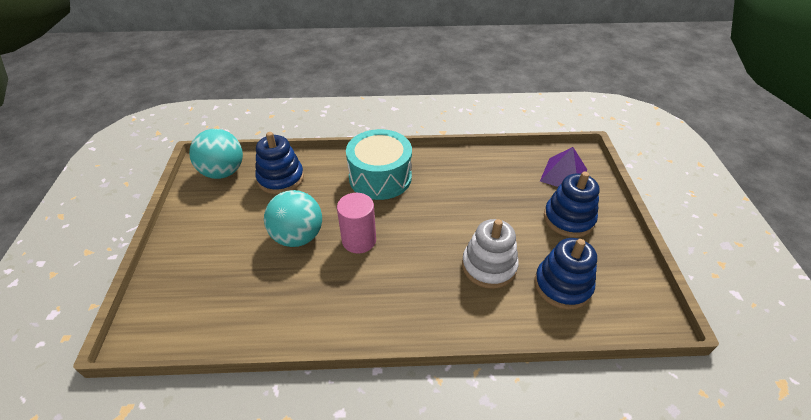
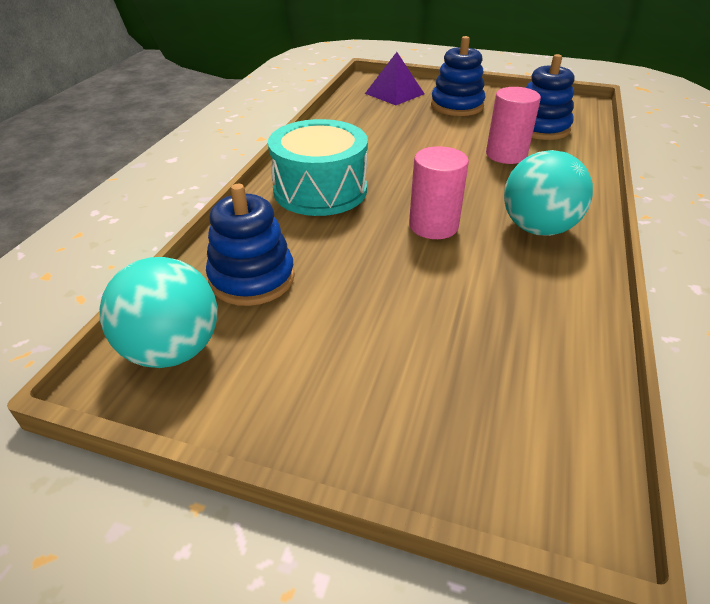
camera: 70 degrees left, 5 degrees down
(298, 236) = (401, 277): turquoise ball -> turquoise ball (537, 228)
(489, 266) = (506, 155): white stacking toy -> pink cylinder

